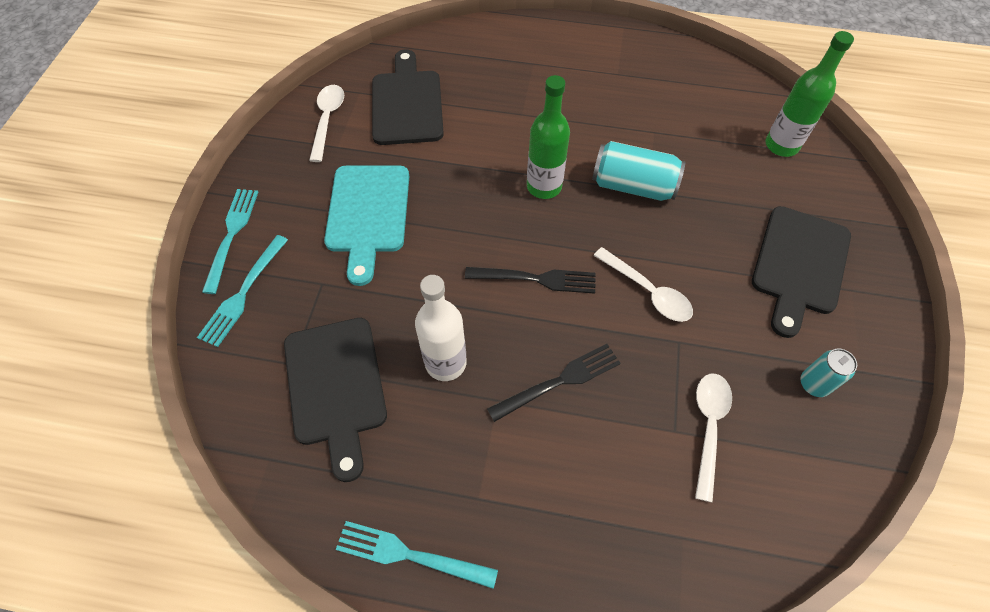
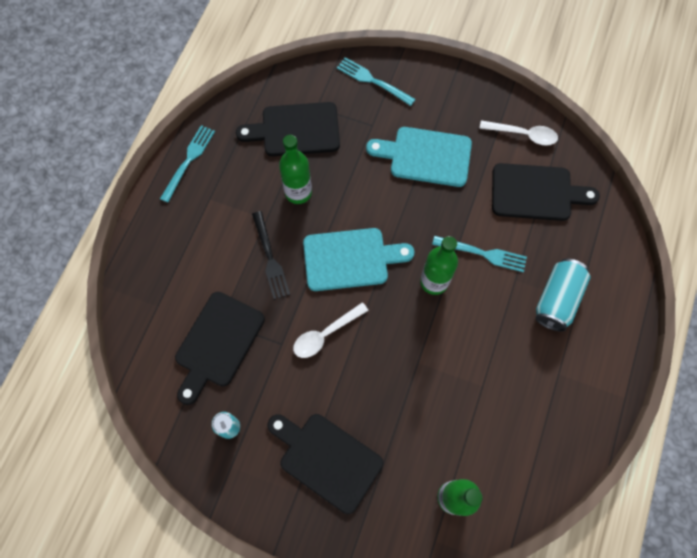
camera: 100 degrees right, 10 degrees up
(231, 235) = (420, 73): turquoise fork -> turquoise fork (482, 253)
(445, 363) = (298, 192): white bottle -> green bottle
(535, 279) = (350, 259): black fork -> turquoise cutting board
(633, 186) = (425, 351): turquoise can -> turquoise can (557, 299)
(708, 427) = (217, 343): white spoon -> black cutting board

